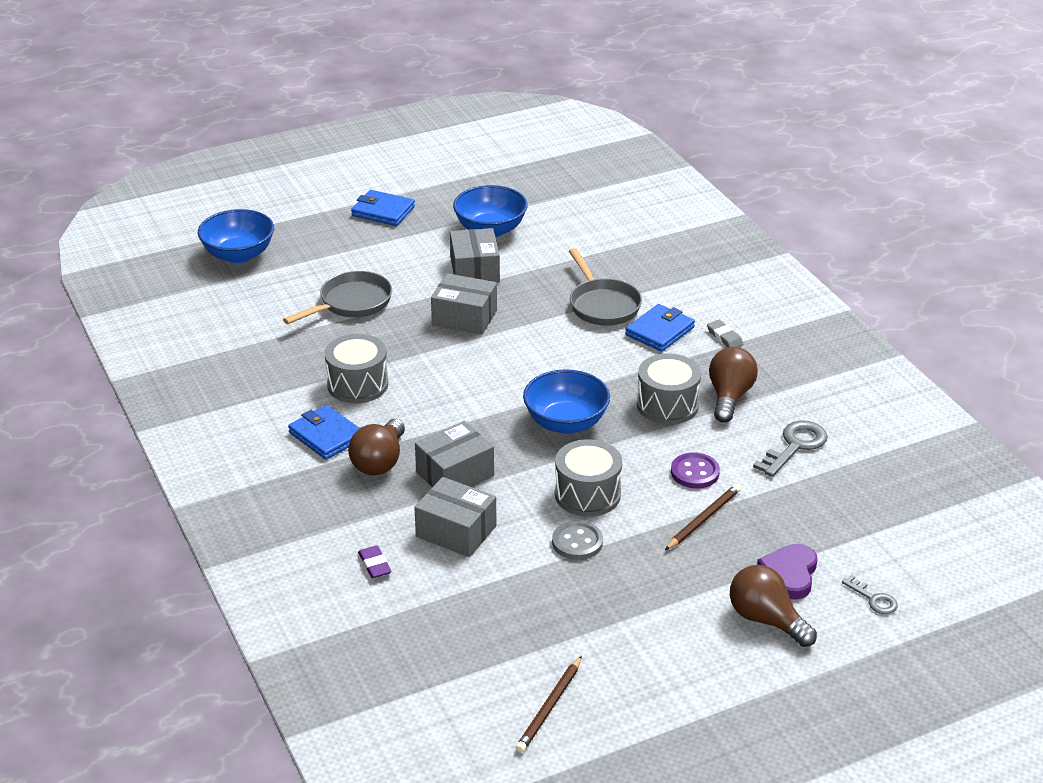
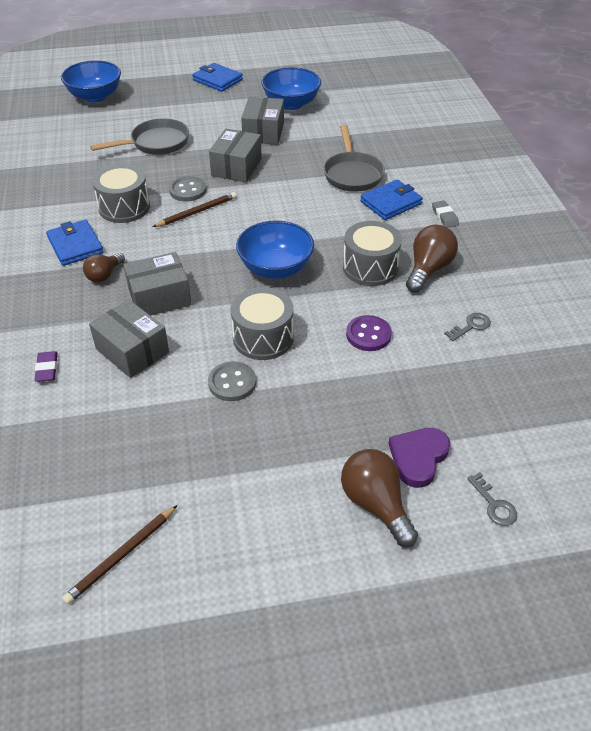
camera: 15 degrees right, 10 degrees up
(379, 462) = (104, 275): brown light bulb -> brown light bulb, size x0.63
(421, 353) = (188, 190): none -> grey button
(464, 317) = (236, 167): grey box -> grey box turned 75 degrees clockwise
(703, 519) = (357, 382): brown pencil -> brown pencil (197, 212)
(794, 446) = (471, 326): grey key -> grey key, size x0.58

